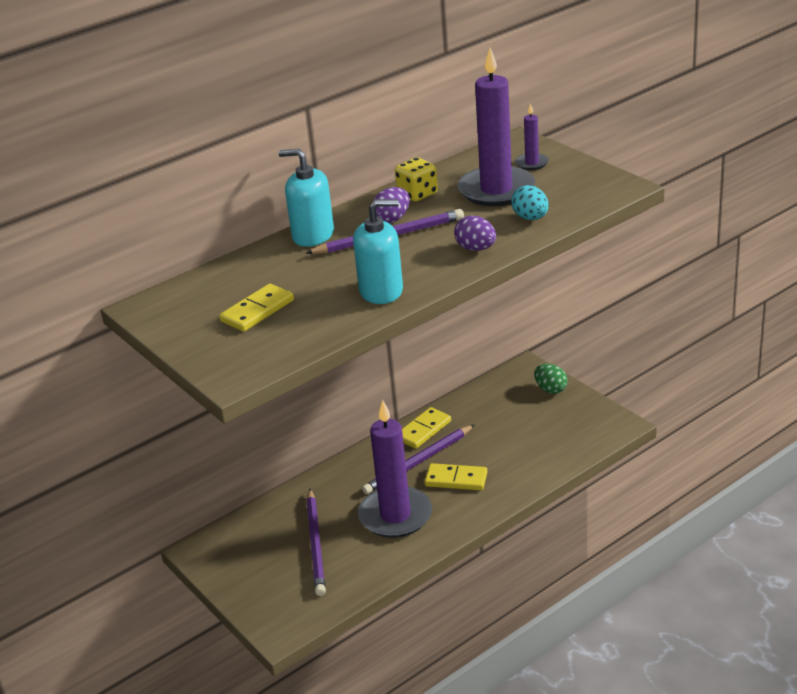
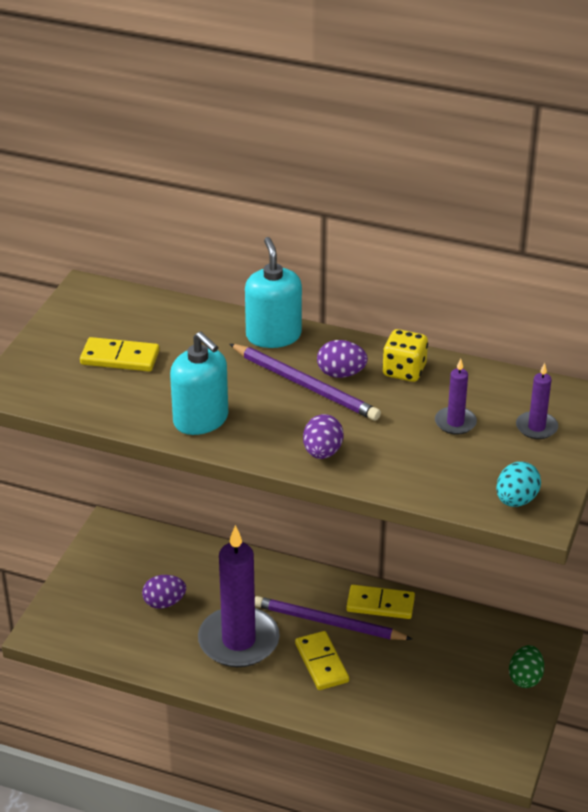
camera: 55 degrees right, 5 degrees up
(316, 544) = (164, 603): purple pencil -> purple egg
(496, 190) = (455, 423): purple candle -> purple candle, size x0.44
(530, 218) = (413, 469): turquoise egg -> turquoise egg (516, 500)

